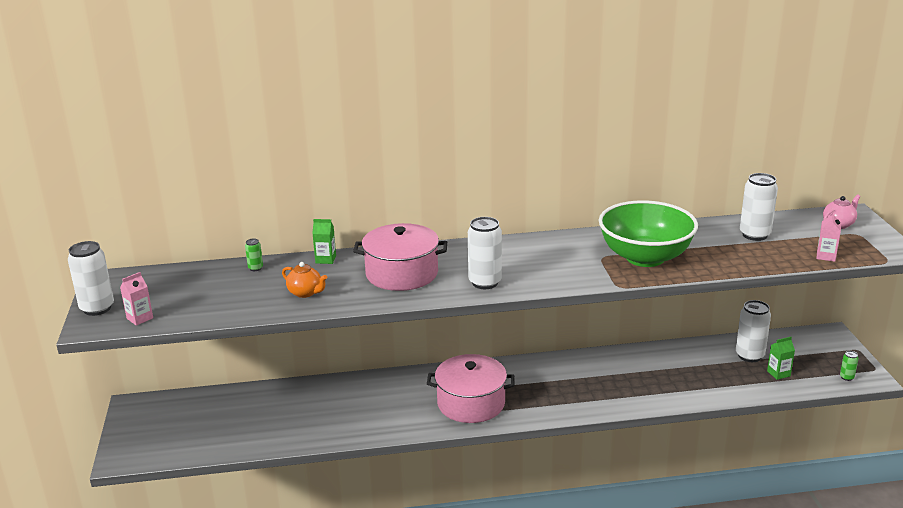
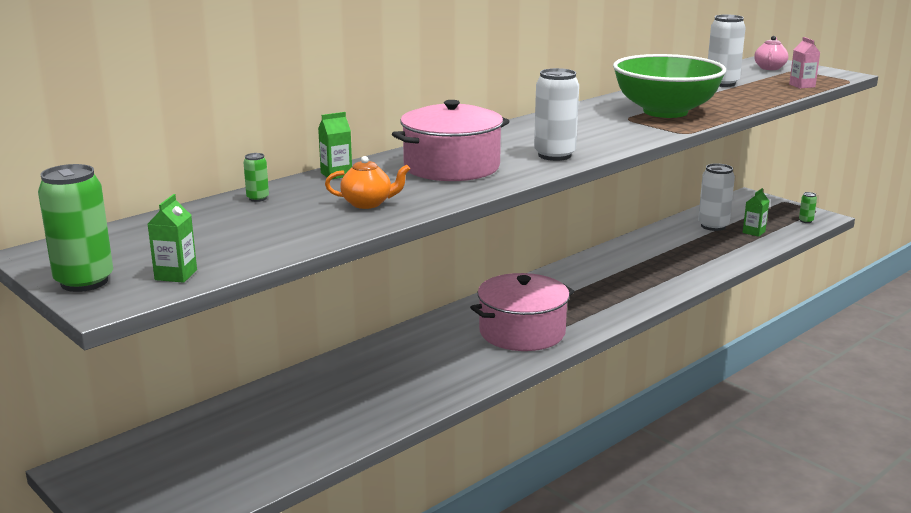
camera: 35 degrees left, 5 degrees down
(97, 308) = (84, 282): white can -> green can
(140, 318) = (176, 275): pink carton -> green carton

